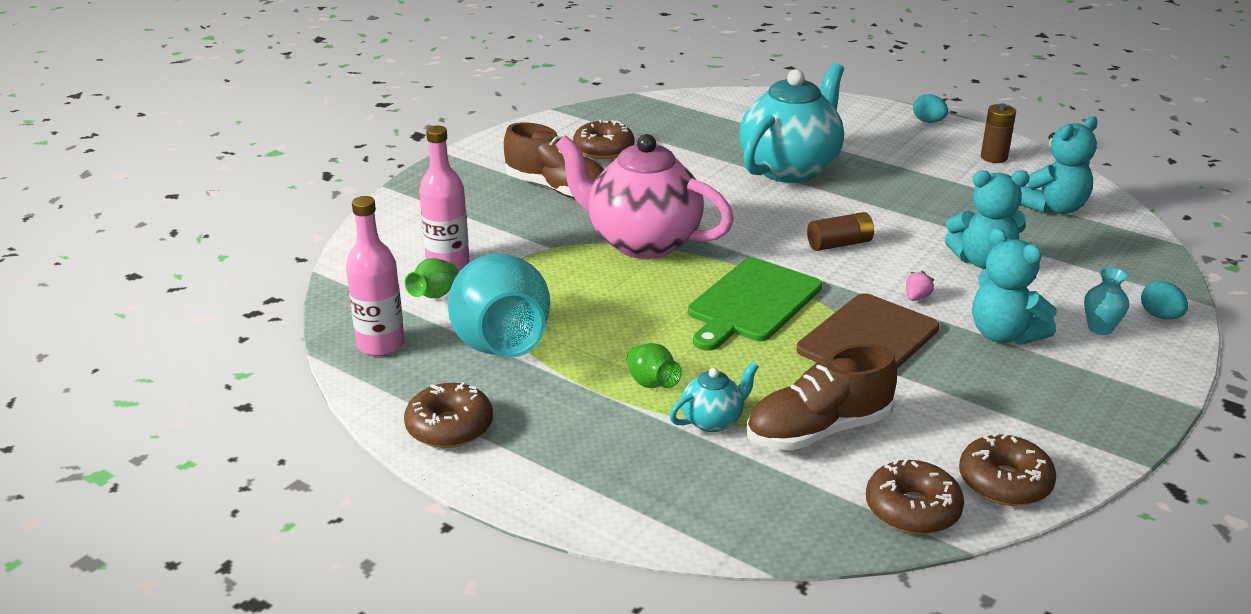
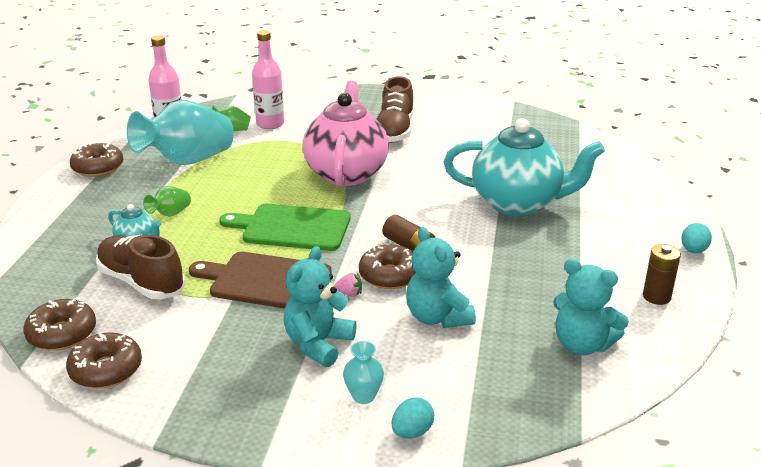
camera: 65 degrees right, 0 degrees up
(603, 149) = (470, 131): brown donut -> brown donut (390, 275)

